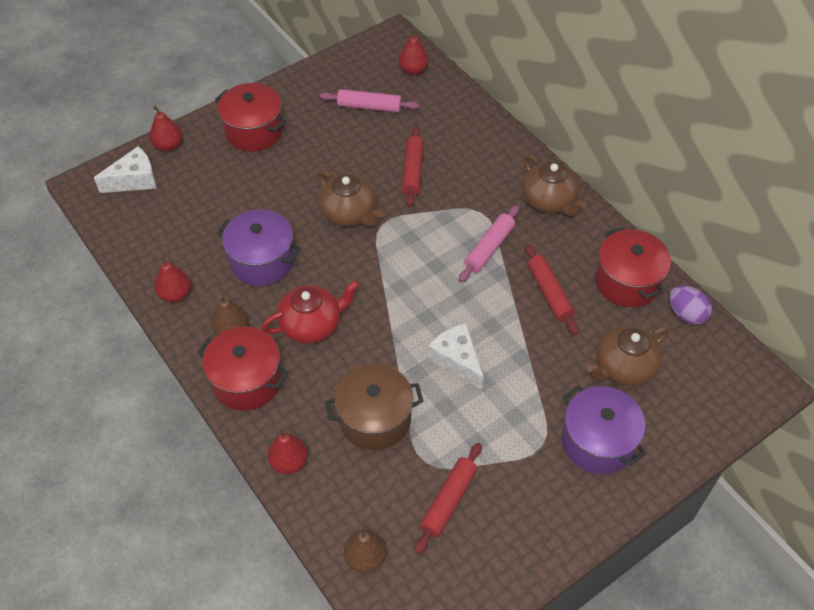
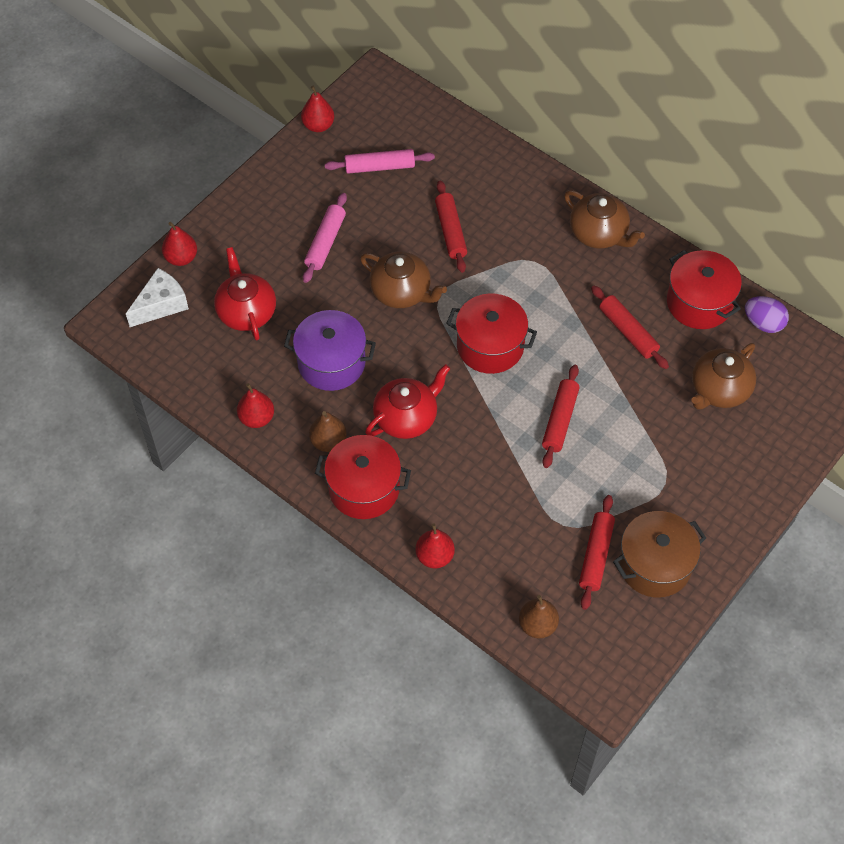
camera: 15 degrees left, 5 degrees up
(205, 201) = (246, 312): none -> red teapot
(254, 131) = (267, 221): red pot -> red pot (490, 346)
(375, 419) = (501, 496): brown pot -> brown pot (655, 565)
(413, 70) = (411, 114): red pear -> red pear (318, 125)
(456, 360) = (560, 420): white cheese -> red rolling pin
(489, 248) = (555, 298): pink rolling pin -> pink rolling pin (325, 242)
(597, 442) = (715, 467): purple pot -> none

